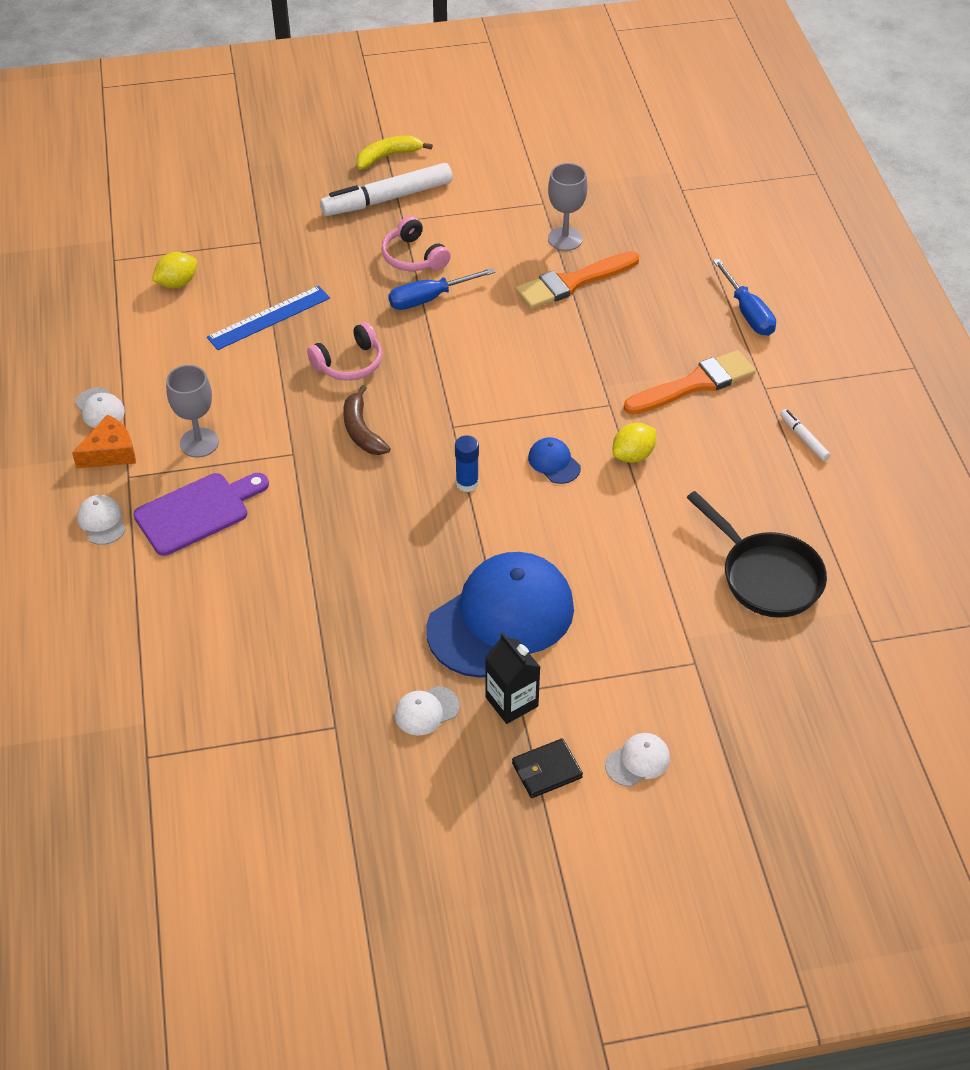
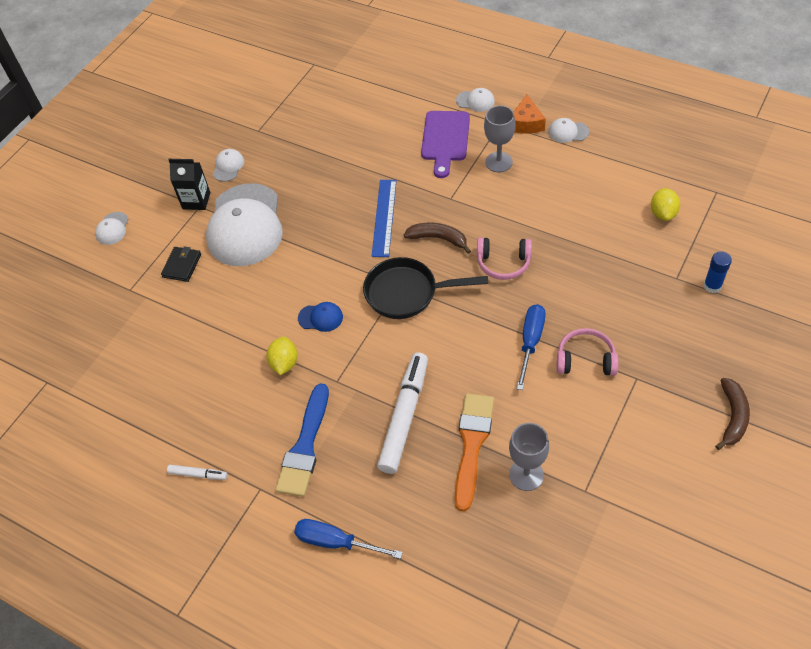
camera: 135 degrees right, 5 degrees up
(269, 318) = (585, 244): blue ruler -> blue ruler (384, 217)
(349, 363) = (503, 263): pink headphones -> pink headphones turned 90 degrees counterclockwise
(387, 198) = (672, 383): white marker -> white marker (405, 416)
(388, 156) = (733, 417): yellow banana -> brown banana
(467, 483) = (348, 265): blue glue stick -> blue glue stick (712, 286)
(501, 618) = (245, 225): blue cap -> white cap
(546, 770) = (149, 192): black wallet -> black wallet (182, 266)
(694, 384) = (305, 446): orange brush -> blue brush
(766, 576) = (136, 365): black pan -> black pan (407, 293)

